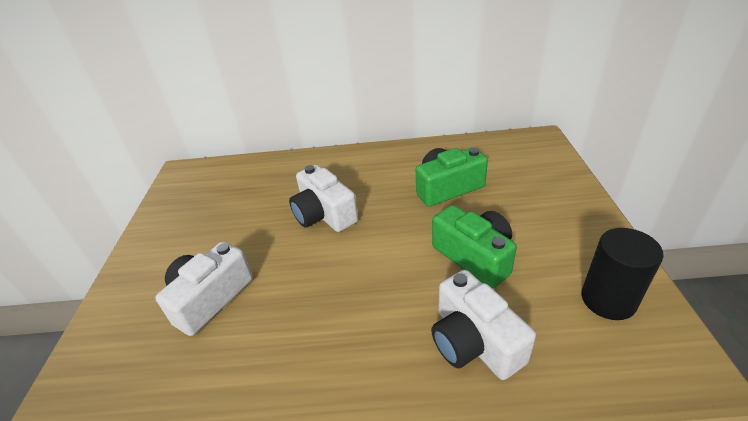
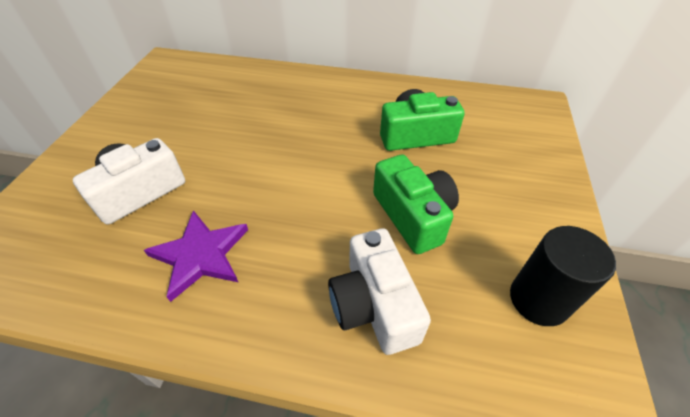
camera: 10 degrees right, 10 degrees up
(296, 340) = (200, 255): none -> purple star
(324, 214) = (279, 134): white camera -> none

